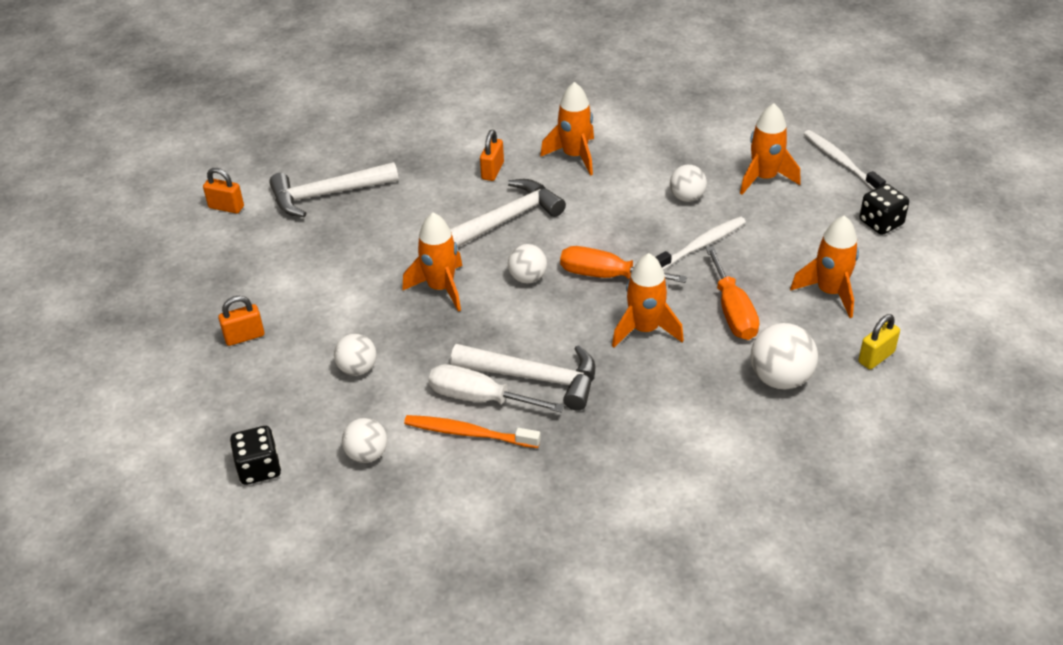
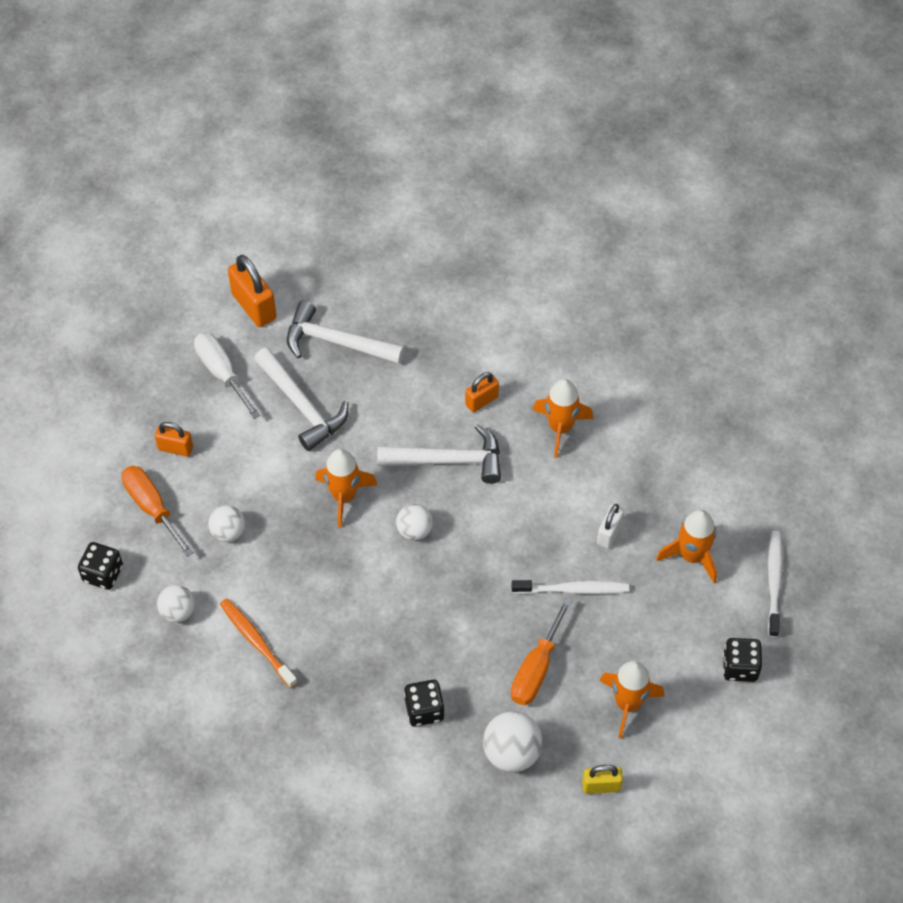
camera: 35 degrees right, 15 degrees up
(226, 207) = (254, 306): orange padlock -> orange padlock, size x1.66
(479, 398) = (288, 617): white screwdriver -> white screwdriver (222, 373)
(535, 377) = (340, 626): white hammer -> white hammer (302, 406)
(606, 276) = (474, 569): orange screwdriver -> orange screwdriver (152, 507)
(645, 330) = (455, 639): orange rocket -> none
(674, 393) = (424, 710): none -> black dice
(687, 197) = (609, 533): white ball -> white padlock

